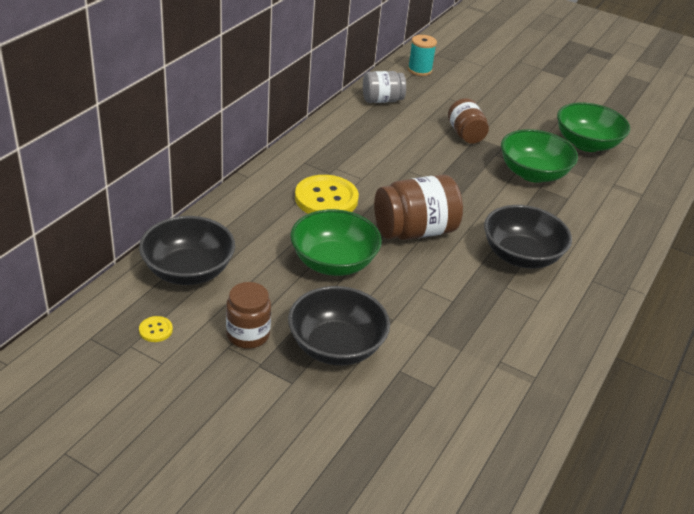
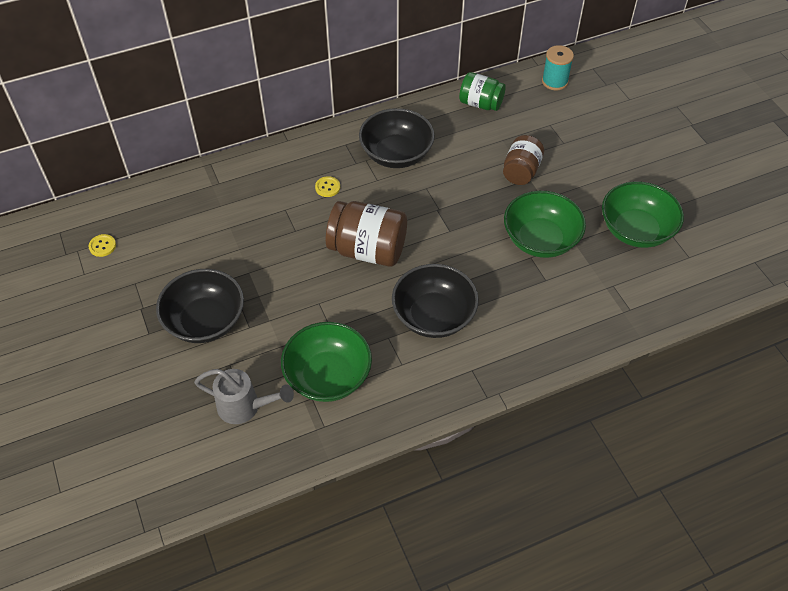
camera: 40 degrees right, 15 degrees up
(188, 271) = (166, 207): black bowl -> black bowl (396, 154)
(248, 335) = (156, 280): brown jar -> none
(326, 199) = (327, 187): yellow button -> yellow button, size x0.42
(333, 262) = (274, 249): green bowl -> green bowl (328, 376)
(382, 100) = (480, 104): grey jar -> green jar
(453, 397) = (245, 407): none -> grey watering can

